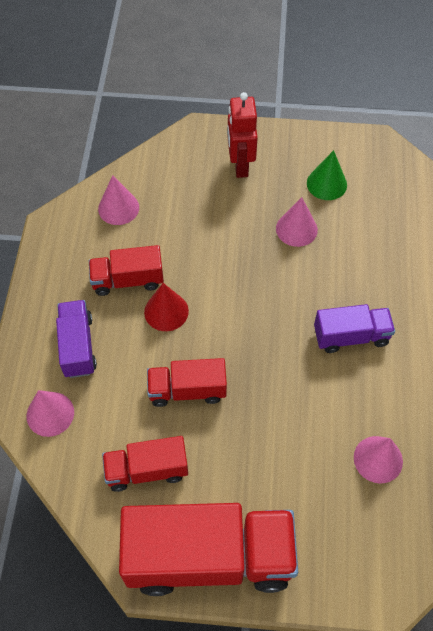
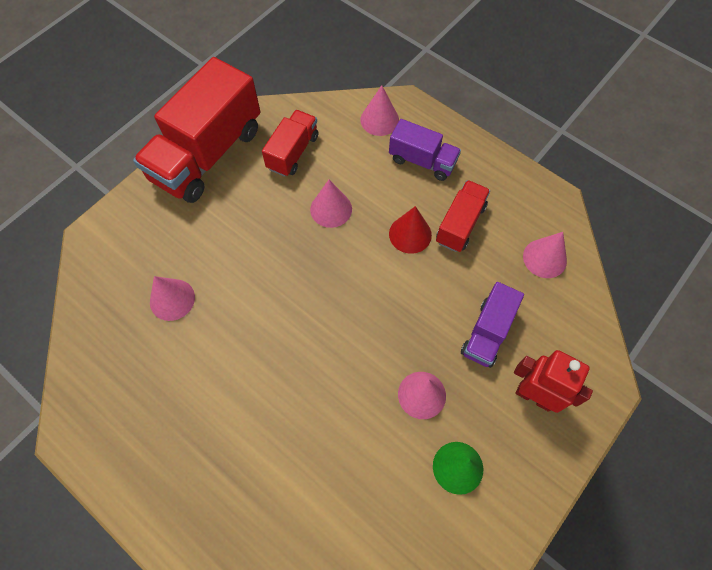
camera: 125 degrees right, 5 degrees up
(187, 390) = (331, 209): red truck -> pink cone
(351, 336) = (280, 358): purple truck -> purple truck (487, 332)

